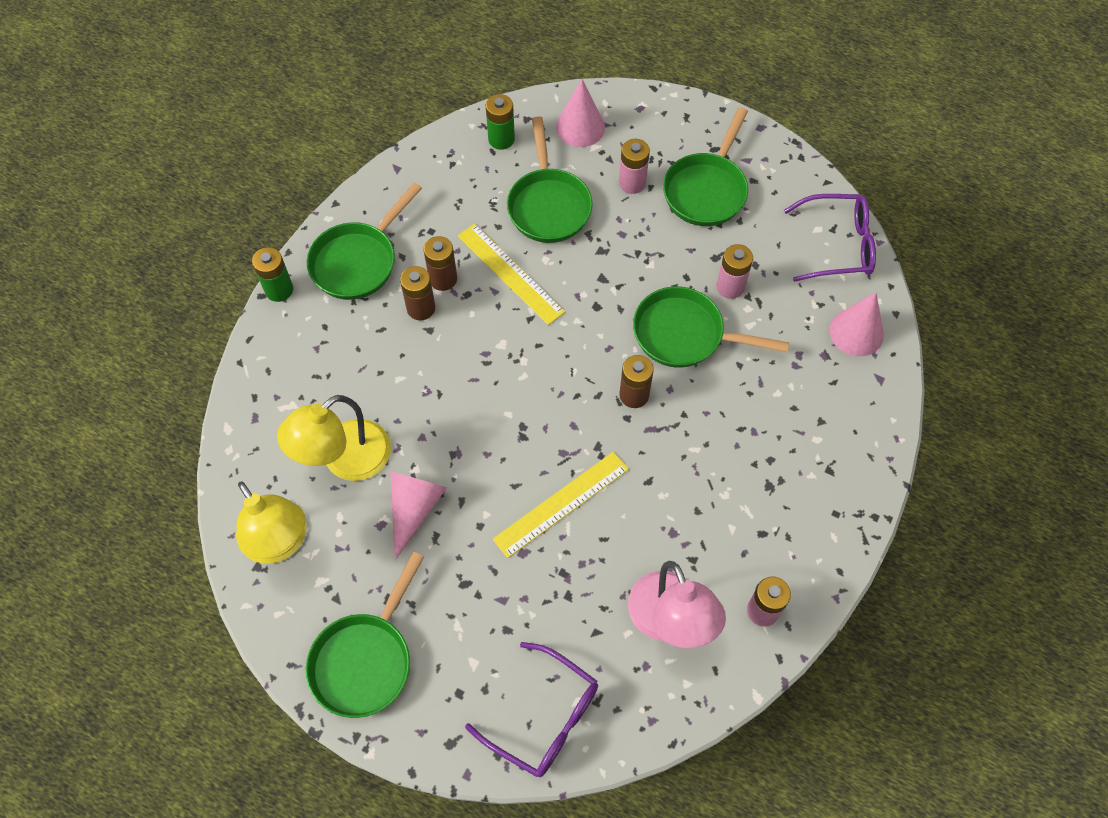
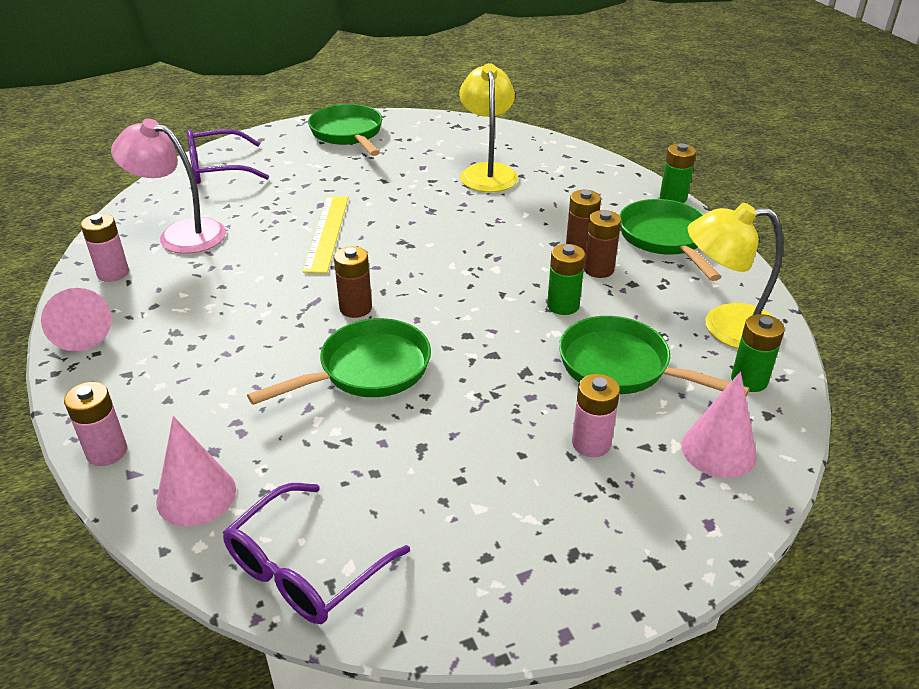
camera: 130 degrees right, 25 degrees down
(280, 543) = (461, 135): yellow lamp -> yellow lamp (725, 327)
(414, 509) = (414, 181): pink cone -> pink cone (79, 331)
(510, 273) = (563, 305): yellow ruler -> green battery
(706, 190) = (517, 501): green pan -> none
(730, 287) = (374, 434): pink battery -> pink battery (107, 452)

